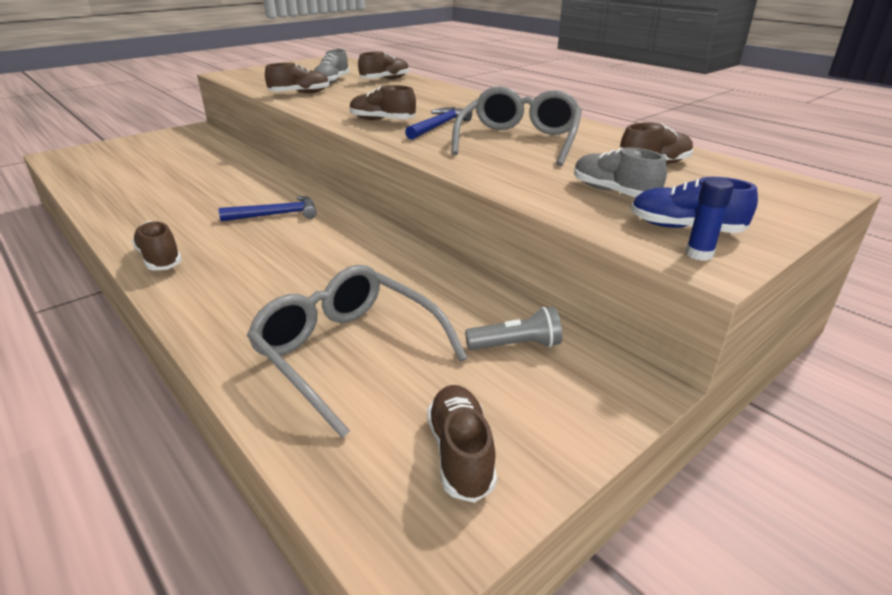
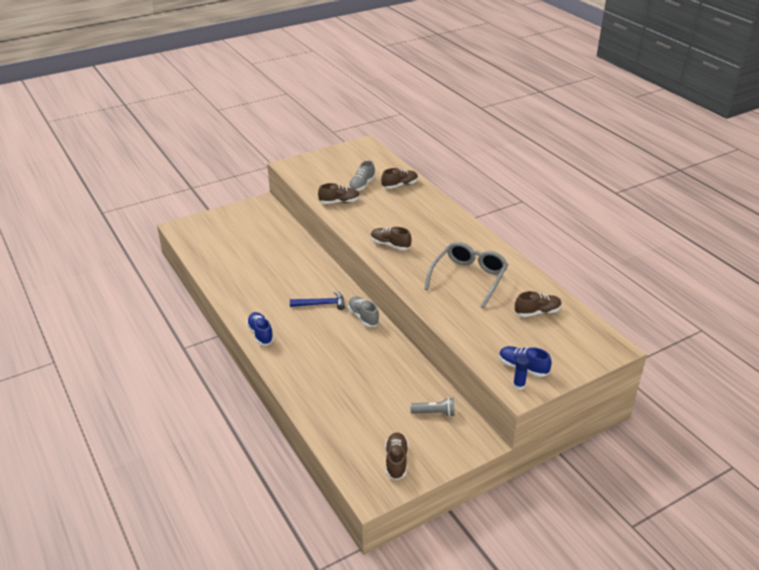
camera: 10 degrees right, 5 degrees up
(160, 259) = (260, 334): brown shoe -> blue shoe
(347, 352) = (355, 406): grey glasses -> none
(439, 126) = (424, 256): blue hammer -> none
(613, 192) = (501, 335): grey shoe -> grey shoe (363, 317)

